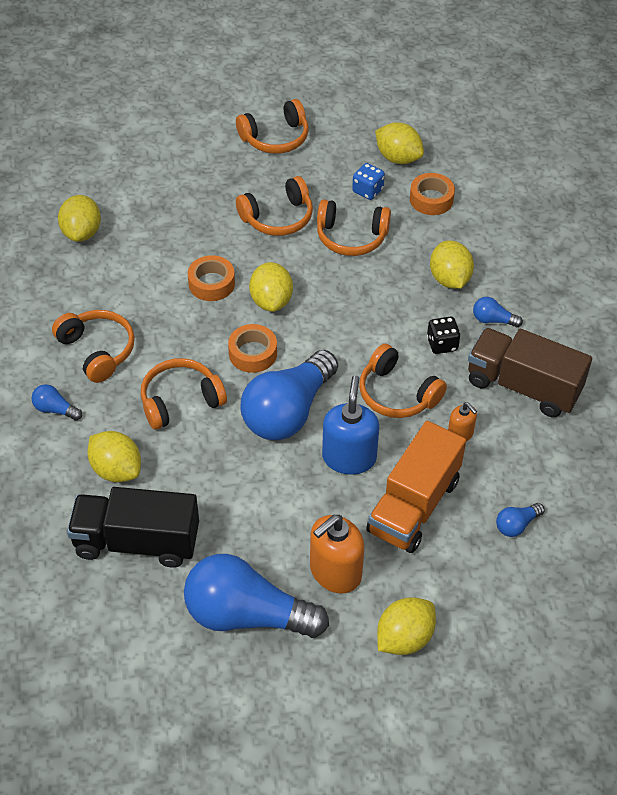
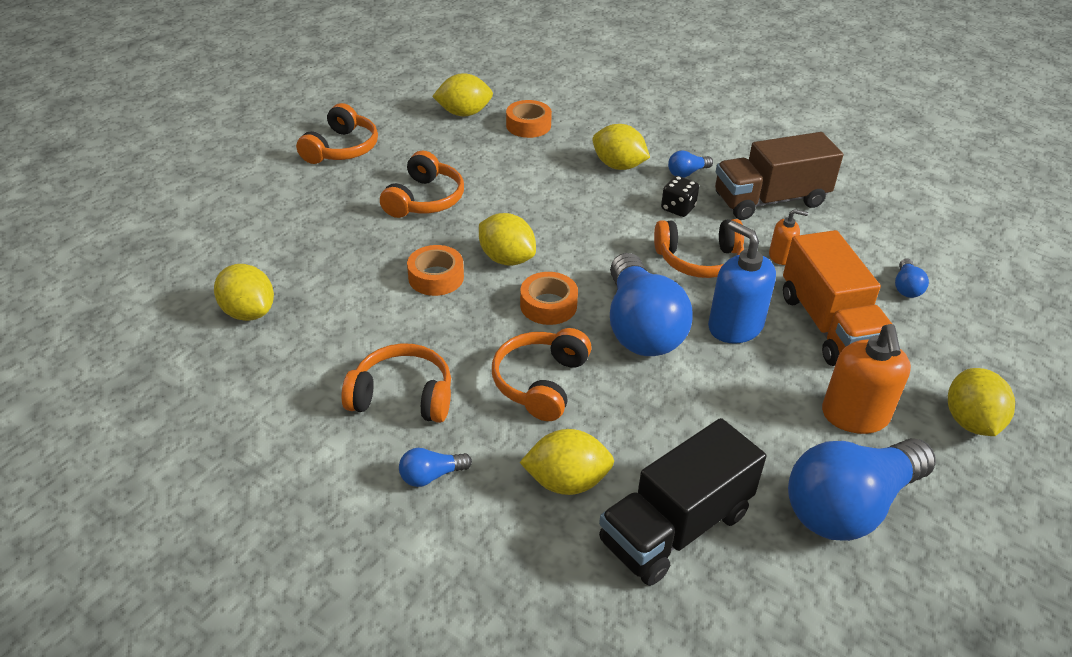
camera: 45 degrees left, 10 degrees down
(351, 237) = (505, 180): orange headphones -> none
(367, 191) = (472, 144): blue dice -> none

